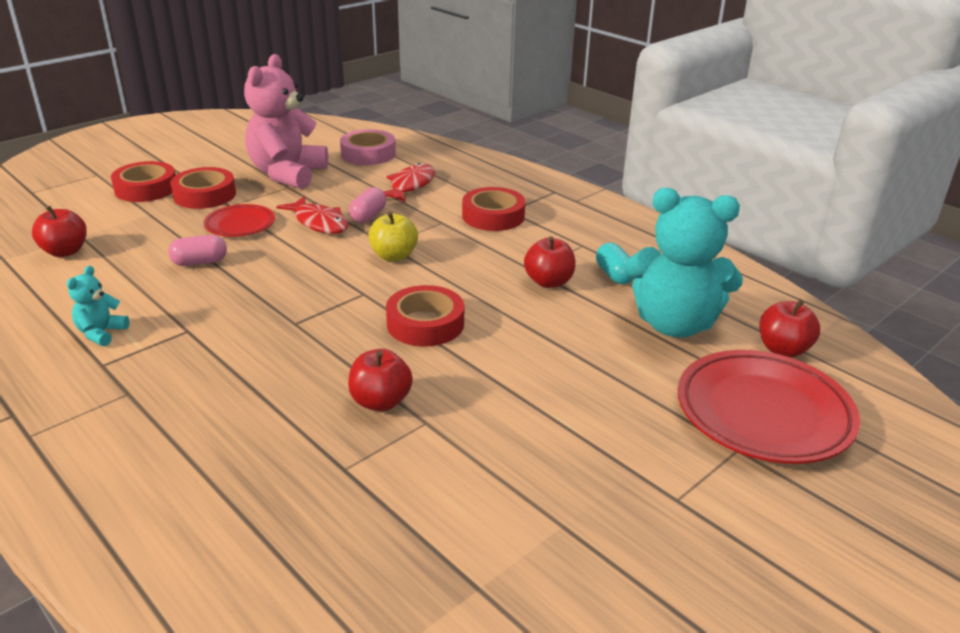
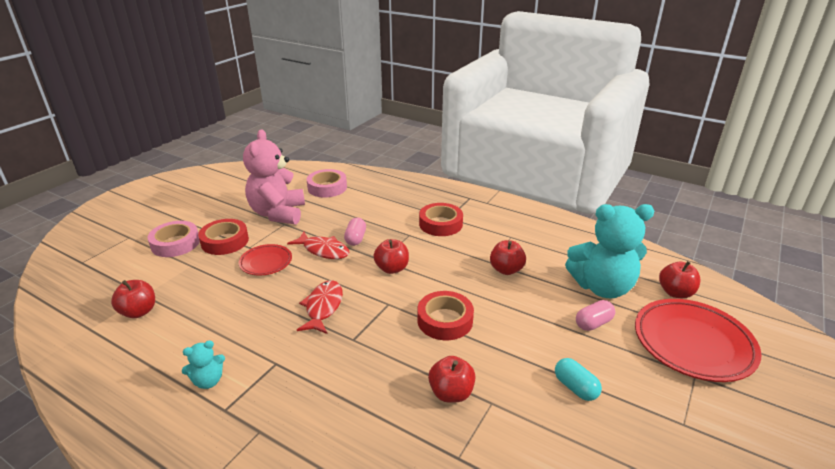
camera: 15 degrees left, 0 degrees up
(101, 333) = (208, 381): turquoise teddy bear -> turquoise teddy bear turned 120 degrees counterclockwise
(146, 189) = (175, 243): red tape -> pink tape
(200, 262) = (253, 301): pink capsule -> pink capsule (593, 323)
(394, 256) = (392, 268): yellow apple -> red apple
(410, 185) = (371, 209): red fish -> red fish (323, 307)
(614, 275) = (544, 256): turquoise capsule -> turquoise capsule (575, 387)

